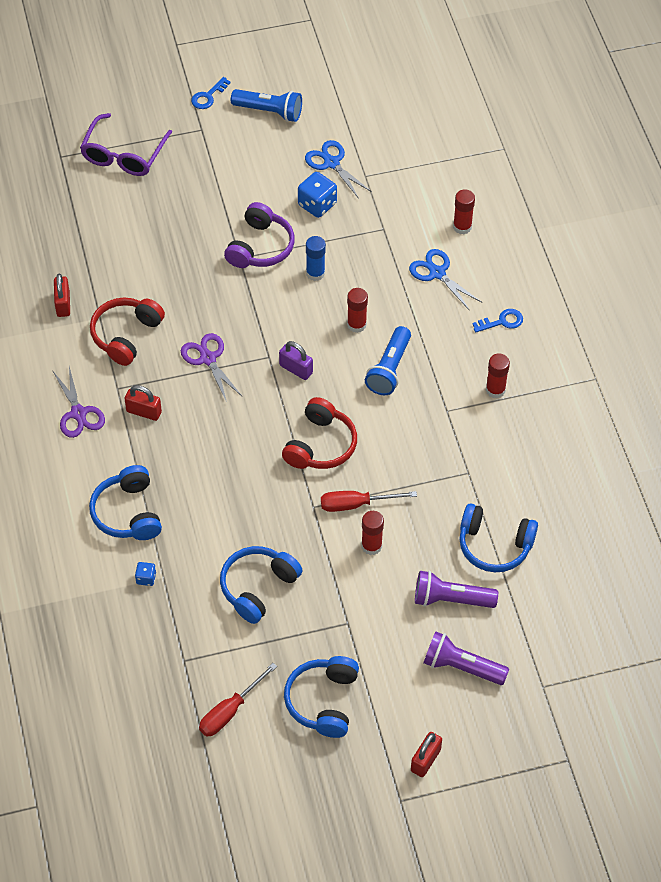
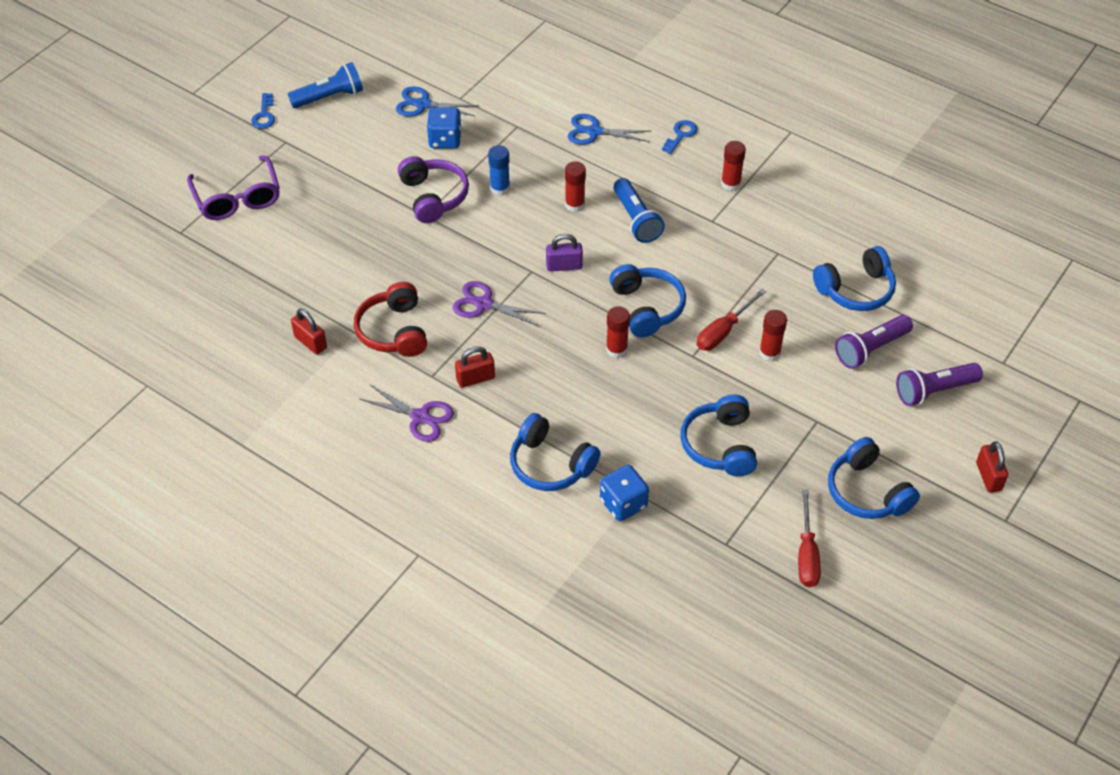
camera: 40 degrees left, 5 degrees down
(146, 578) = (623, 503): blue dice -> blue dice, size x1.88
(320, 445) = (647, 307): red headphones -> blue headphones
(462, 227) = (576, 89): red glue stick -> red glue stick (616, 349)

